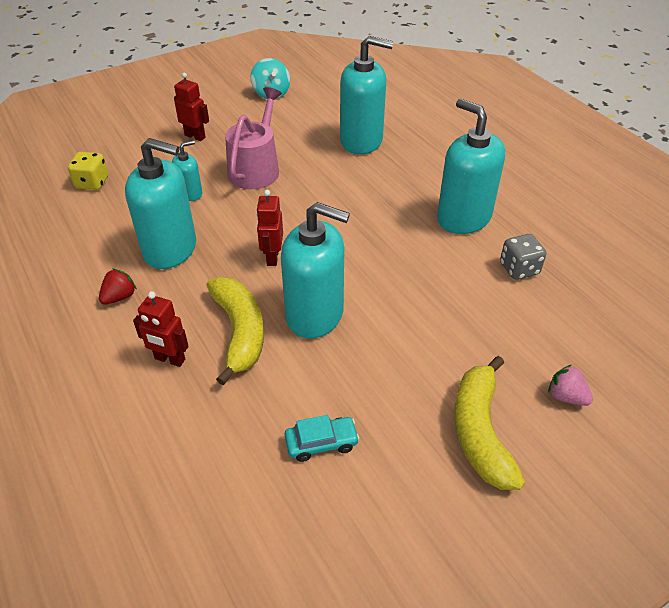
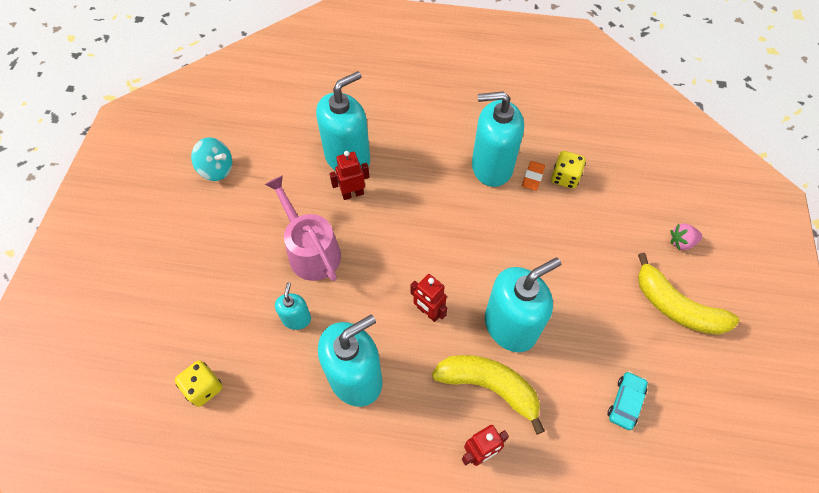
camera: 50 degrees left, 15 degrees up
(119, 297) = (380, 450): red strawberry -> none
(195, 136) = (219, 265): red robot -> red robot (352, 194)
(489, 248) = (533, 177): none -> orange eraser
(519, 269) = (565, 177): grey dice -> yellow dice

